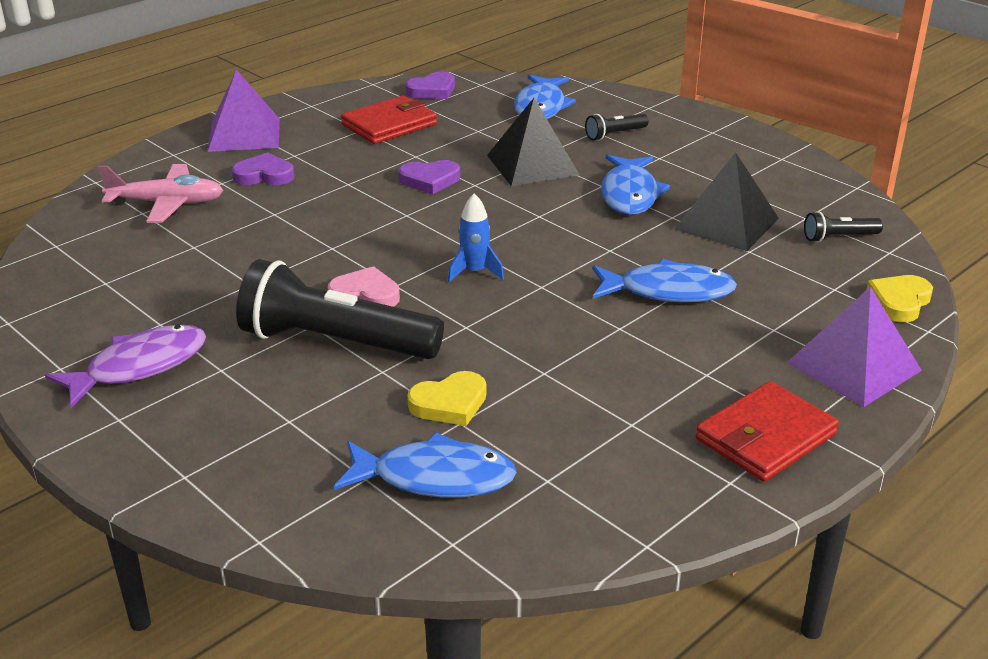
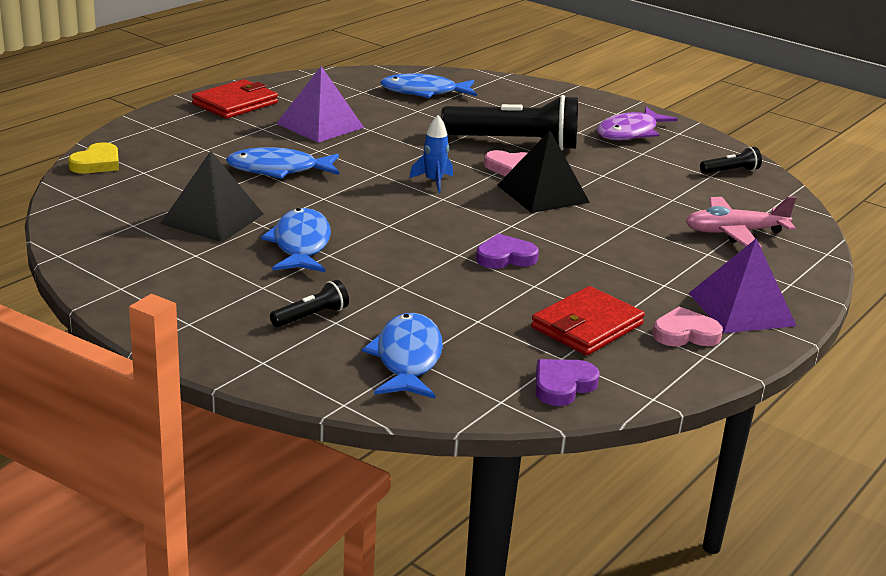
camera: 170 degrees right, 5 degrees down
(264, 175) = (673, 261): purple heart -> none
(312, 118) = (685, 333): none -> pink heart
(449, 404) = (426, 117): yellow heart -> none
(532, 165) = (404, 276): black pyramid -> black pyramid (543, 193)
(839, 237) = (113, 207): black flashlight -> black flashlight (730, 171)
(853, 366) = (160, 131): purple pyramid -> purple pyramid (320, 125)

